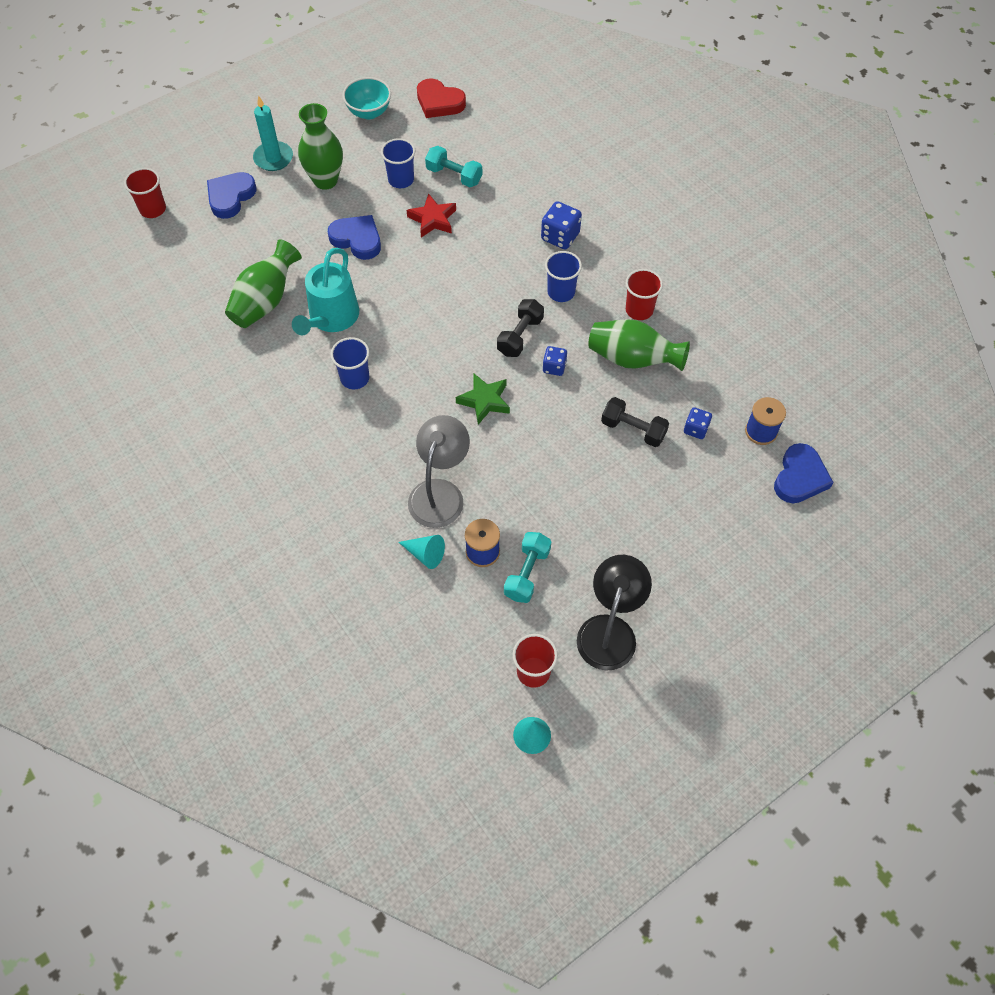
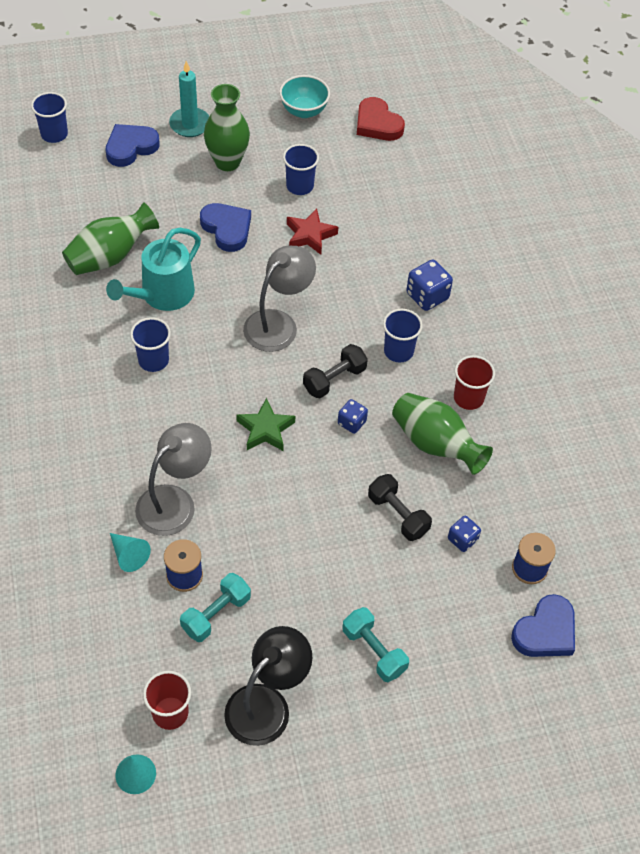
camera: 20 degrees right, 5 degrees down
(153, 209) = (54, 134): red cup -> blue cup
(446, 306) = (278, 323): none -> grey lamp
(454, 175) = (354, 200): turquoise dumbbell -> turquoise dumbbell (374, 651)

